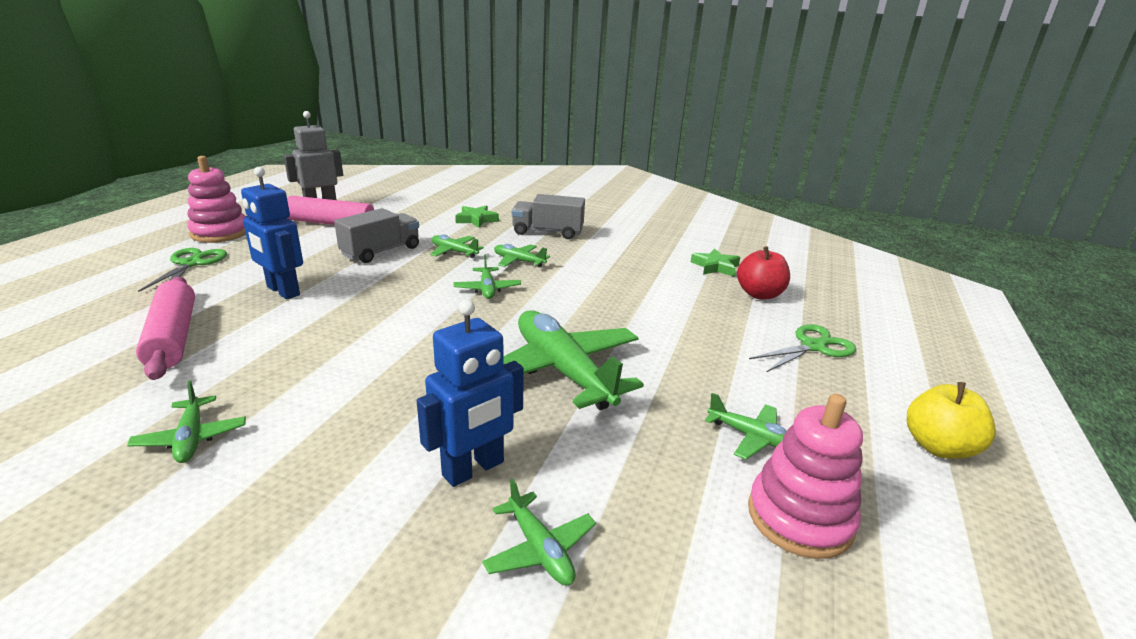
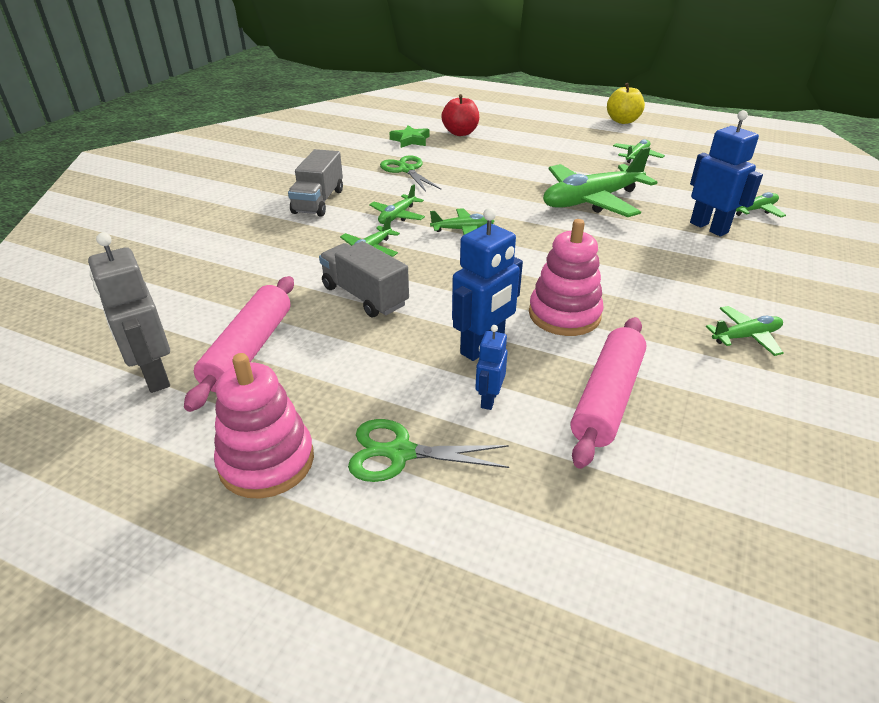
camera: 85 degrees left, 10 degrees up
(173, 337) = (607, 398): pink rolling pin -> pink rolling pin turned 45 degrees counterclockwise
(217, 291) = (488, 399): none -> blue robot
(476, 220) = (266, 241): green star -> none
(799, 517) = (692, 155): pink stacking toy -> pink stacking toy (564, 315)
(813, 346) = (533, 129): green scissors -> green scissors (406, 170)

